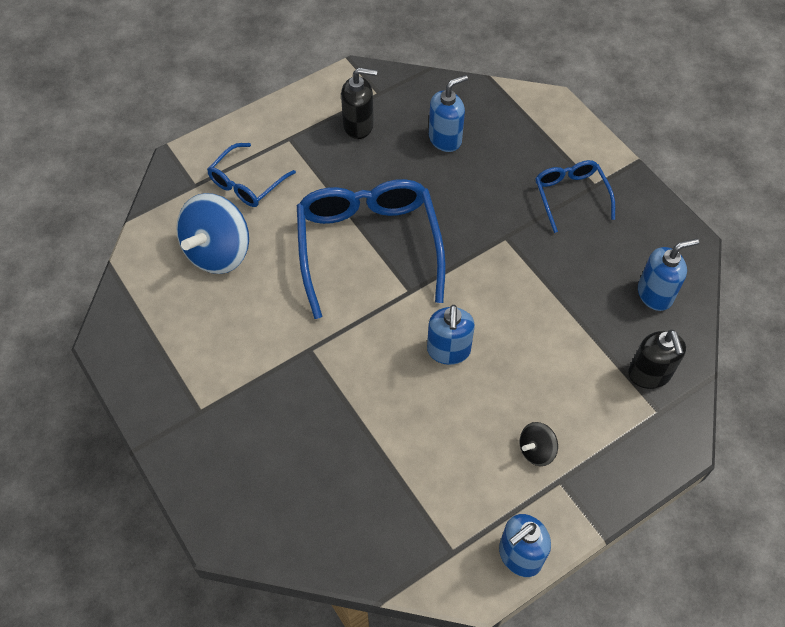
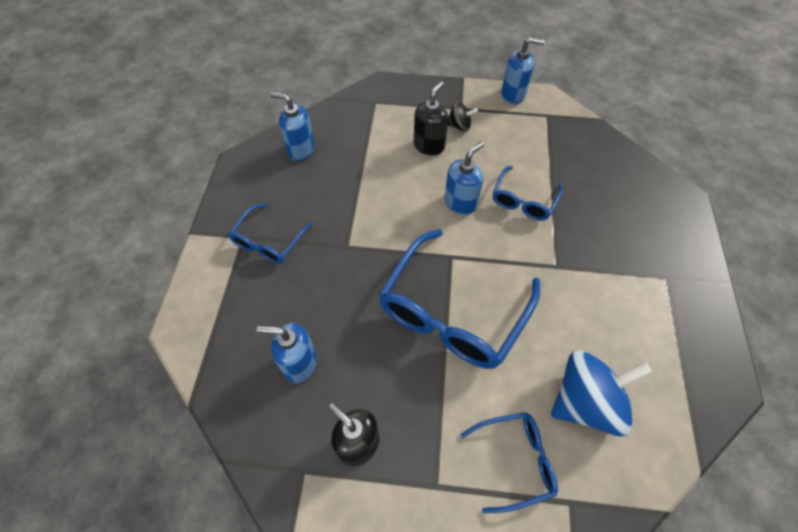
camera: 140 degrees left, 0 degrees up
(390, 398) = (523, 201): none -> blue glasses
(649, 374) = (357, 118): black soap dispenser -> black soap dispenser (429, 146)

